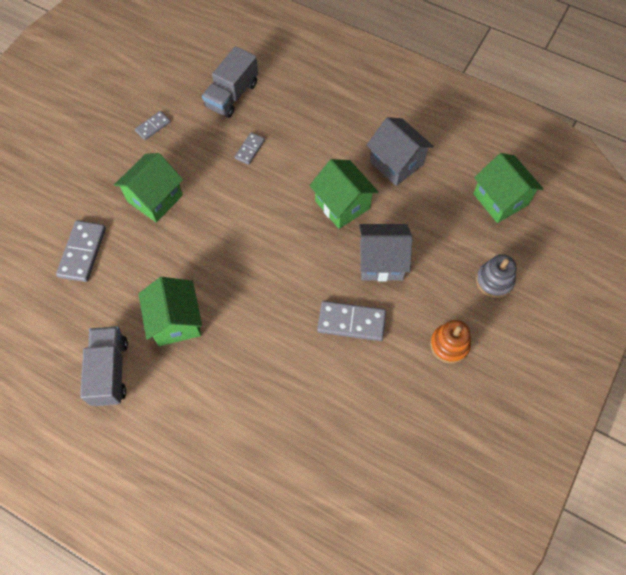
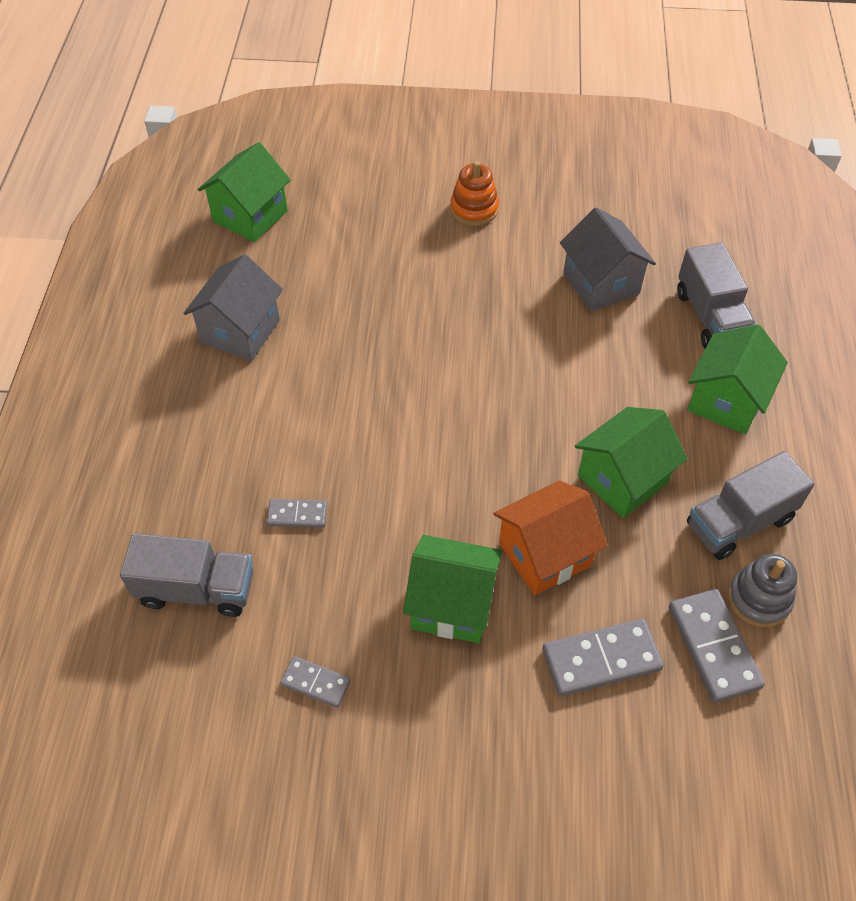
camera: 115 degrees left, 10 degrees down
(155, 255) = (544, 554): none -> orange house
(268, 456) = (710, 316): none -> grey truck
(342, 204) = (339, 366): green house -> green house (726, 401)
(351, 322) = (502, 300): grey domino -> grey domino (713, 647)
(381, 262) = (404, 299): grey house -> grey house (601, 283)
(494, 281) = (369, 194): grey stacking toy -> grey stacking toy (759, 599)

